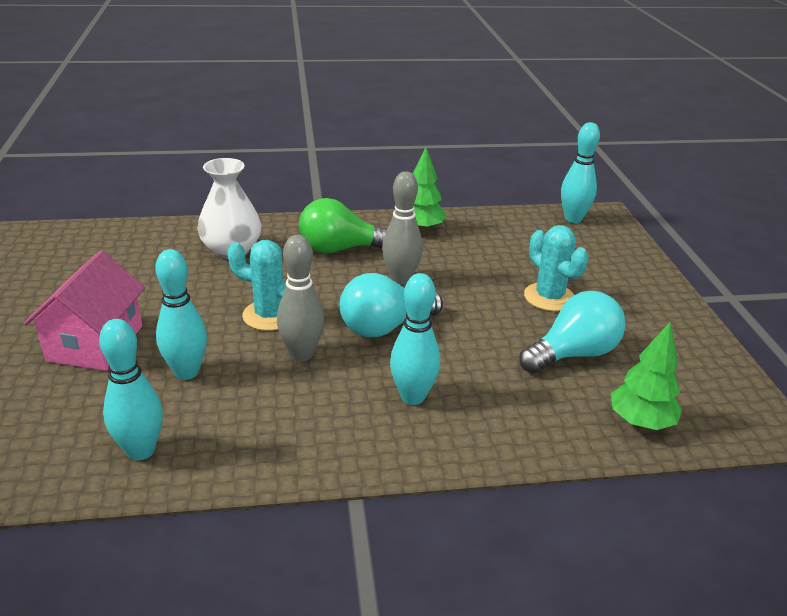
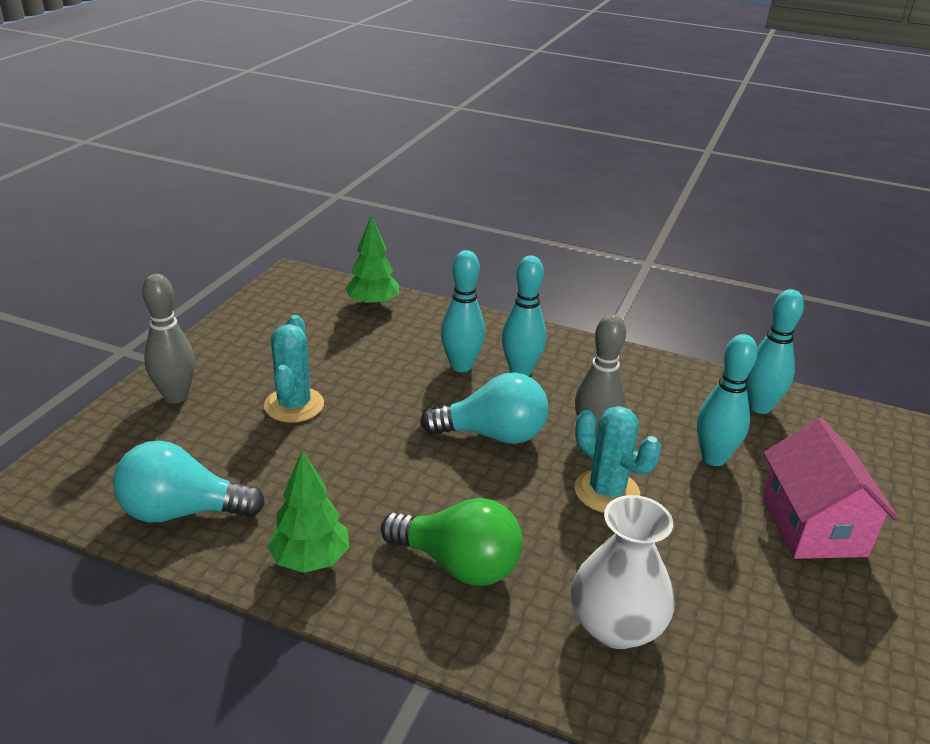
camera: 150 degrees left, 0 degrees up
(95, 343) = (813, 525): pink house -> pink house turned 45 degrees counterclockwise
(401, 279) = (423, 484): grey bowling pin -> grey bowling pin (176, 396)
(573, 219) = (88, 493): turquoise bowling pin -> turquoise bowling pin (461, 366)
(573, 354) = (352, 354): turquoise light bulb -> turquoise light bulb (182, 511)

